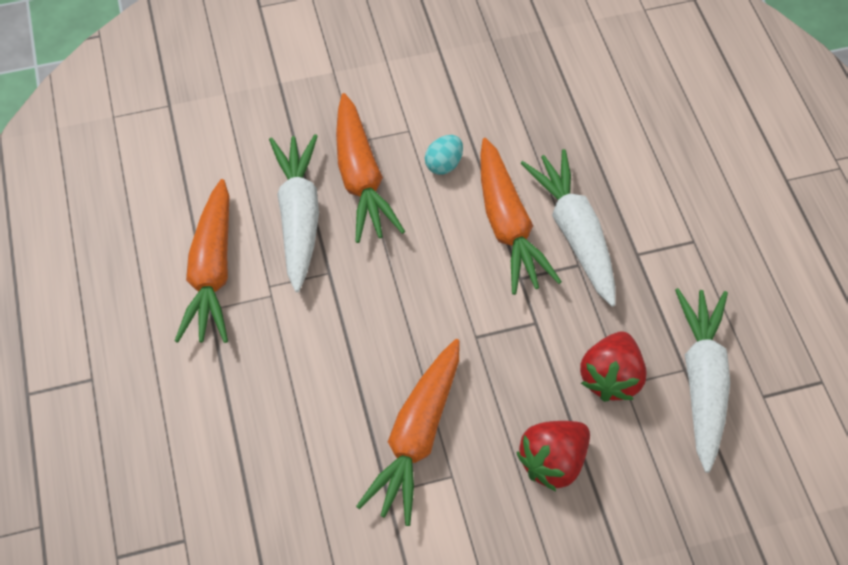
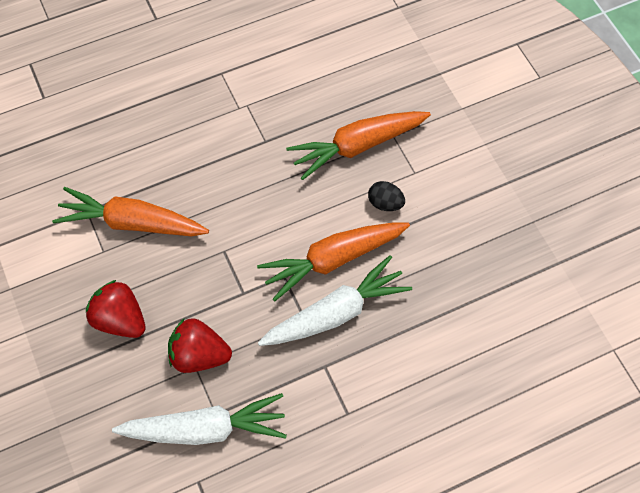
camera: 80 degrees right, 5 degrees up
(212, 272) = (252, 67): orange carrot -> none
(299, 217) = (311, 111): white carrot -> none
(444, 164) = (385, 203): turquoise egg -> black egg

